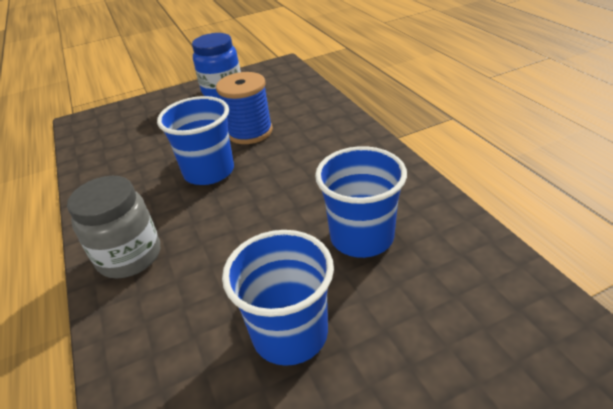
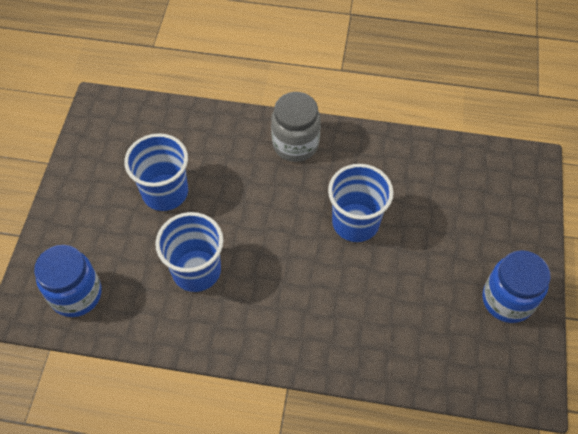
camera: 120 degrees right, 20 degrees up
(250, 132) = (394, 279): blue spool -> none
(511, 318) = (76, 294): none -> blue jar

